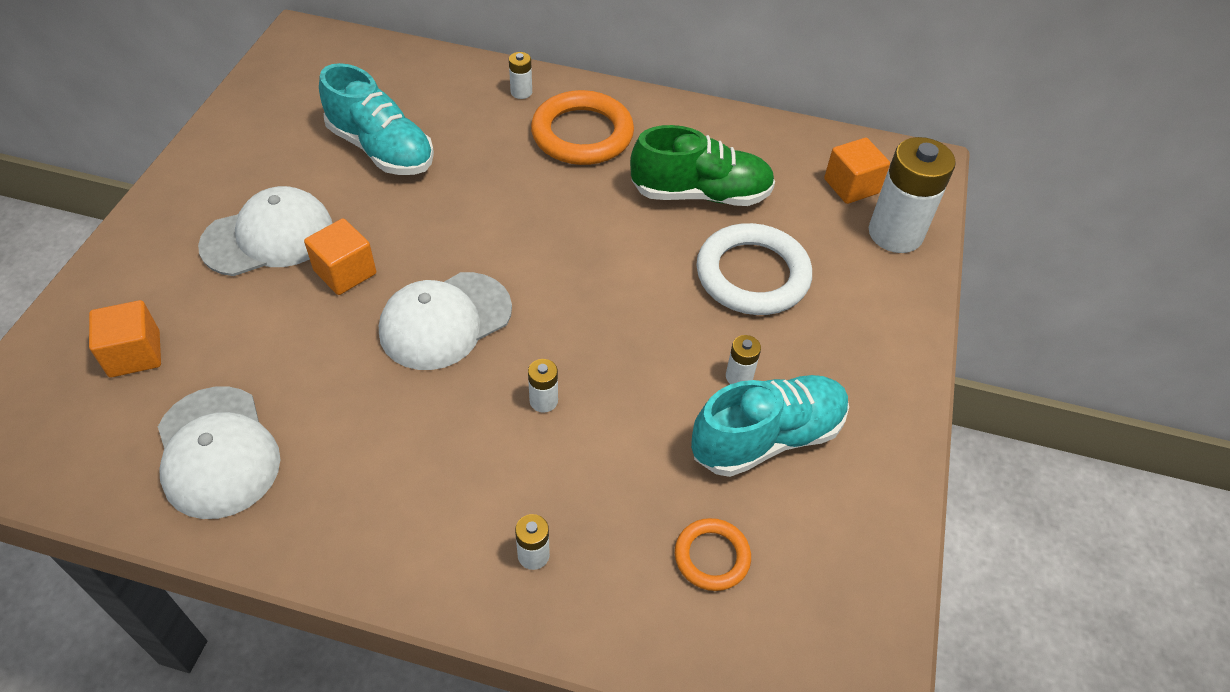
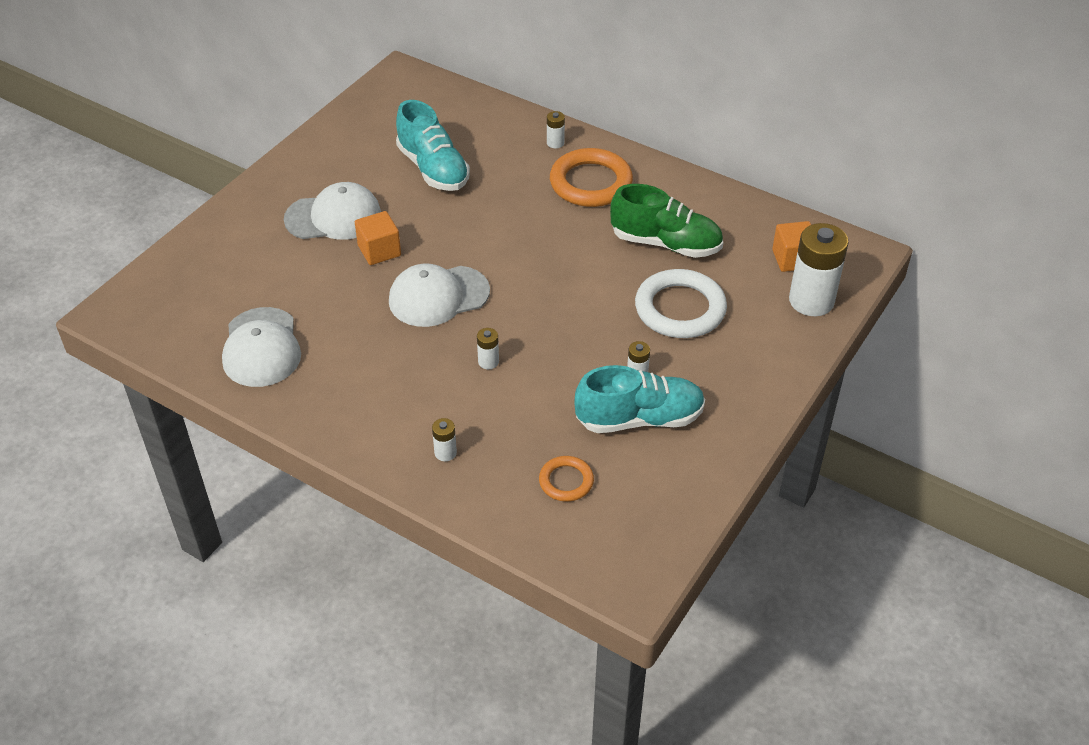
camera: 20 degrees right, 5 degrees down
(135, 354) = (225, 277): orange cube -> none

